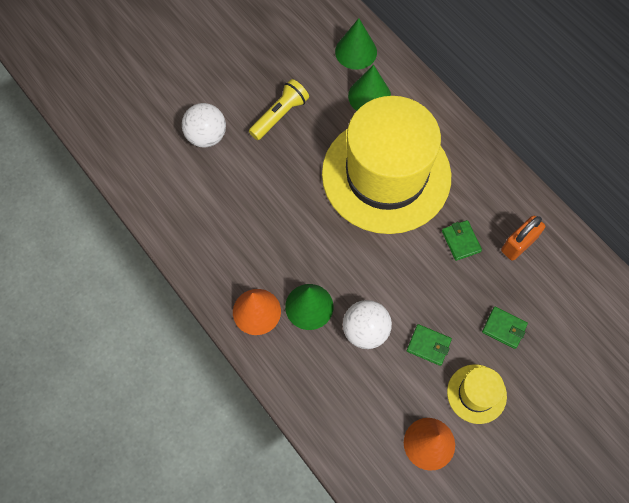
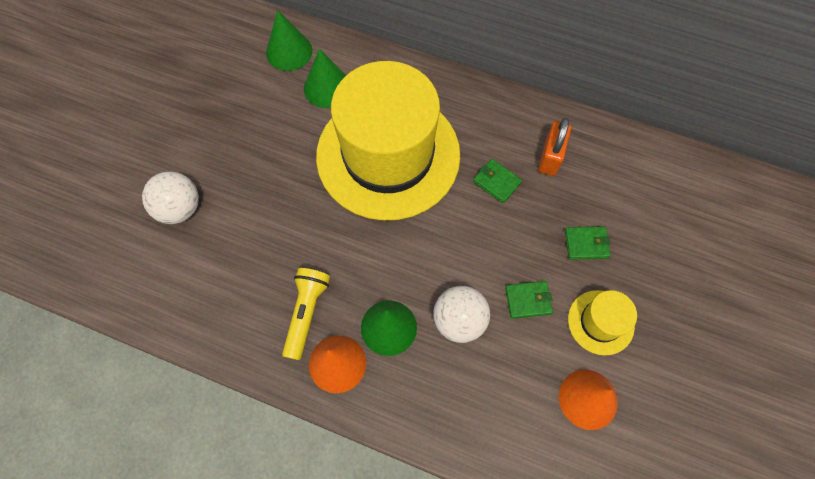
camera: 30 degrees left, 0 degrees up
(280, 115) = (247, 149): yellow flashlight -> yellow flashlight (306, 313)

